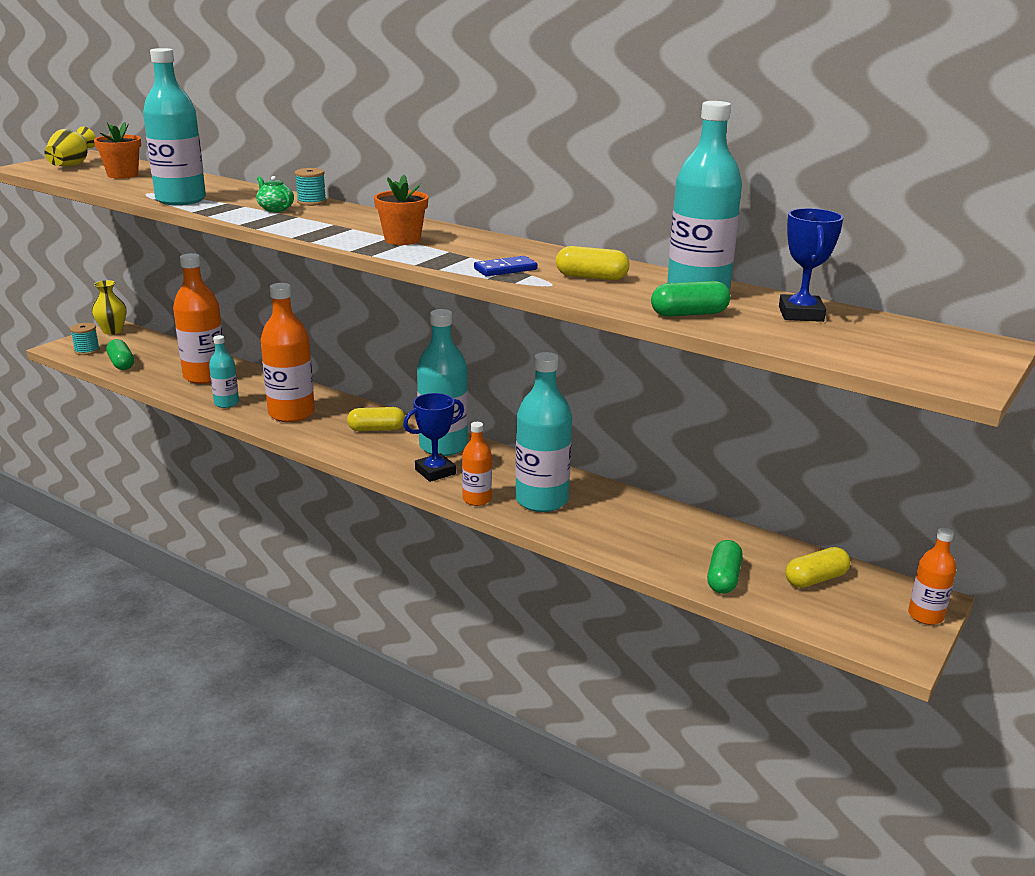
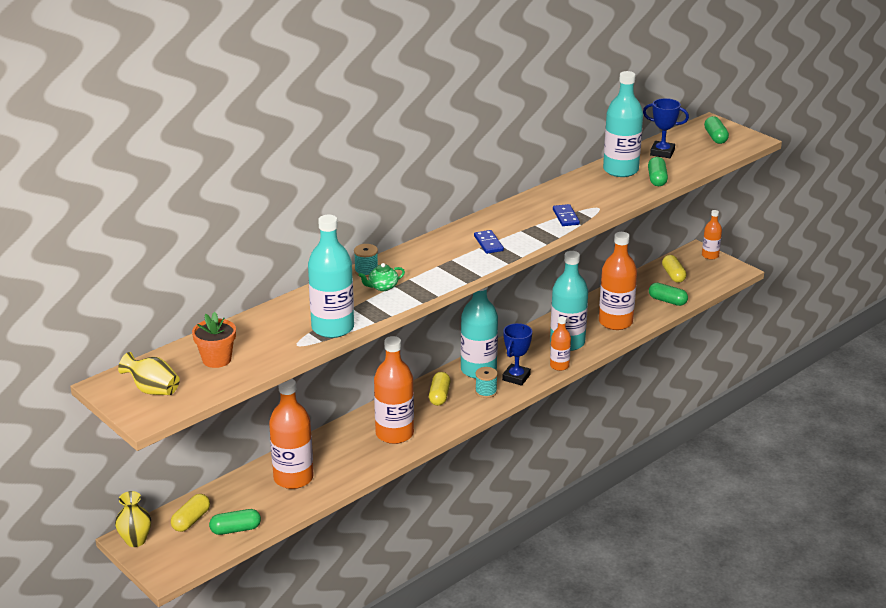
camera: 75 degrees left, 5 degrees up
(87, 351) = (186, 554): turquoise spool -> turquoise spool (486, 392)
(226, 403) = (359, 466): turquoise bottle -> none
(402, 240) = (488, 243): orange flower pot -> blue domino
(435, 472) = (516, 377): blue trophy -> blue trophy turned 45 degrees clockwise
(591, 277) = (588, 194): yellow capsule -> yellow capsule (191, 520)
(623, 534) = (615, 322): none -> orange bottle
(924, 349) = (715, 137): none -> green capsule

